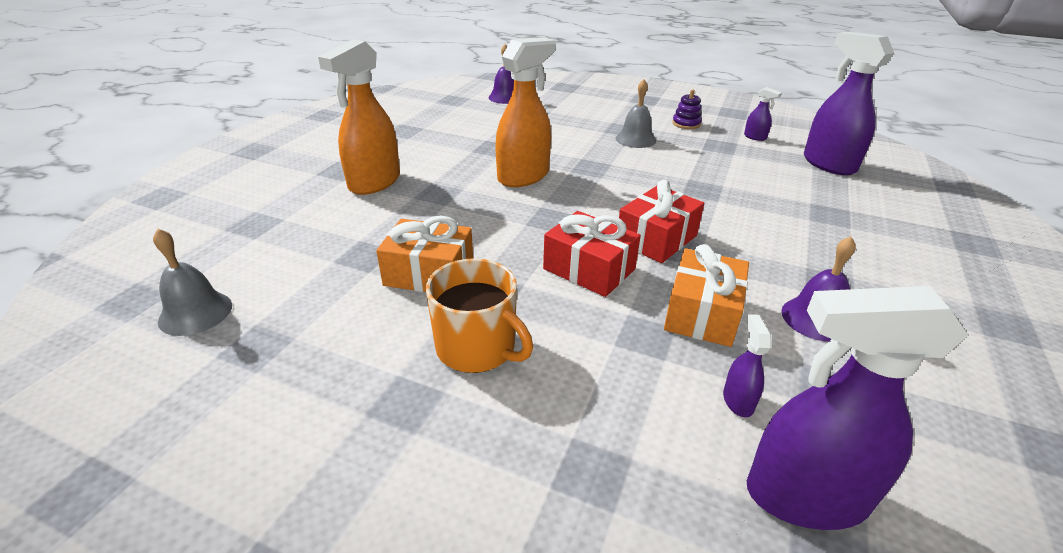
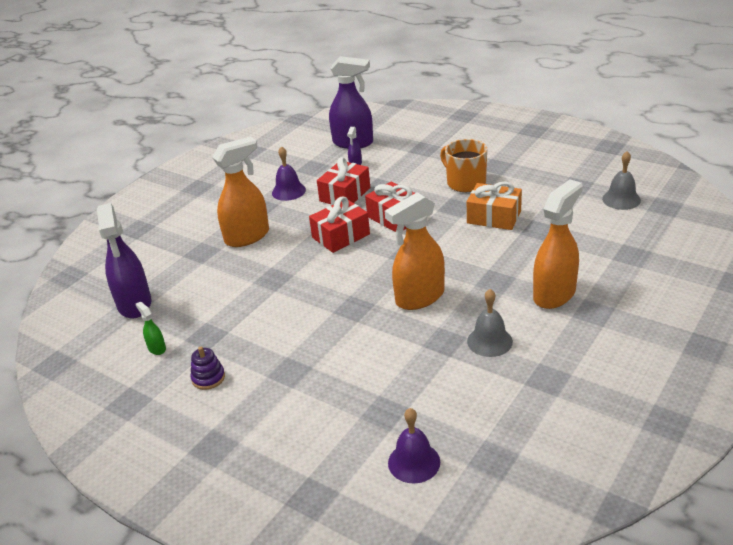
camera: 165 degrees left, 0 degrees up
(635, 139) = (286, 350): grey bell -> grey bell (489, 341)
(702, 313) = (345, 194): orange gift -> red gift
(755, 137) = (157, 348): purple spray bottle -> green spray bottle
(792, 235) = (247, 236): none -> orange spray bottle

